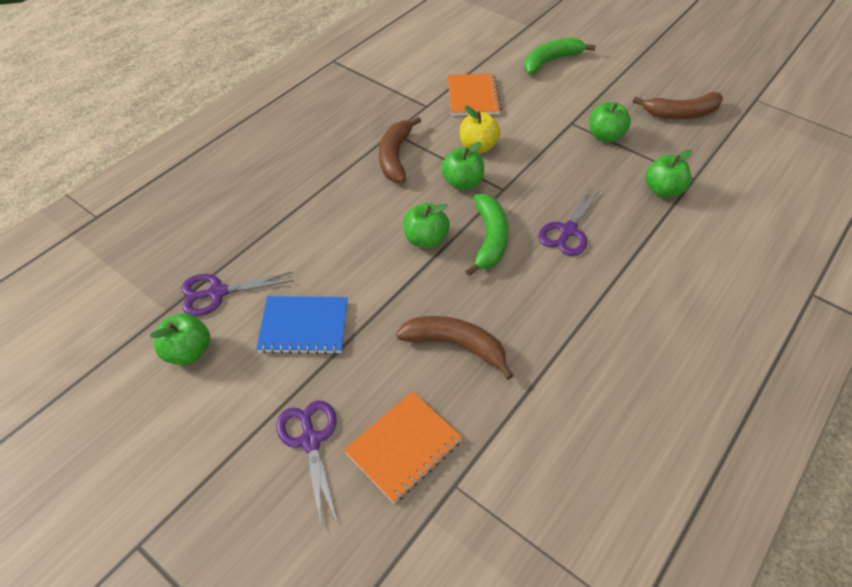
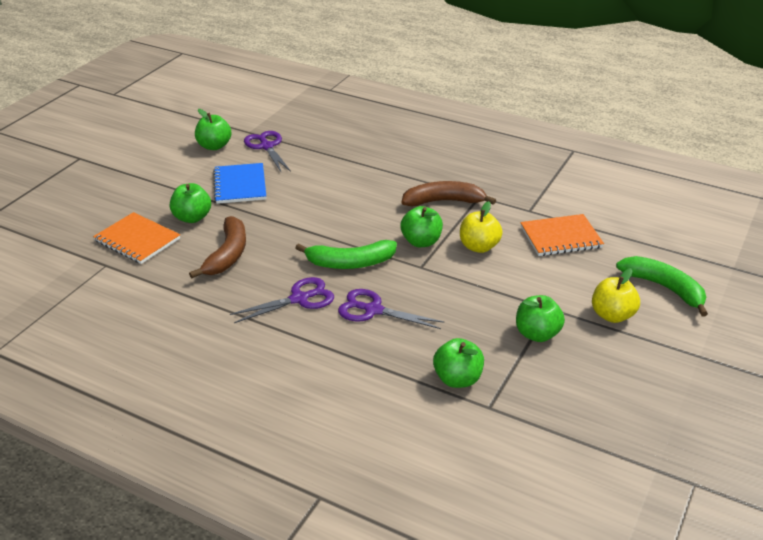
camera: 80 degrees right, 15 degrees down
(310, 440) = (144, 202): purple scissors -> purple scissors (299, 299)
(425, 239) = (341, 229): green apple -> green apple (192, 218)
(583, 93) = (612, 315): none -> yellow apple
(681, 114) = (615, 401): brown banana -> none

